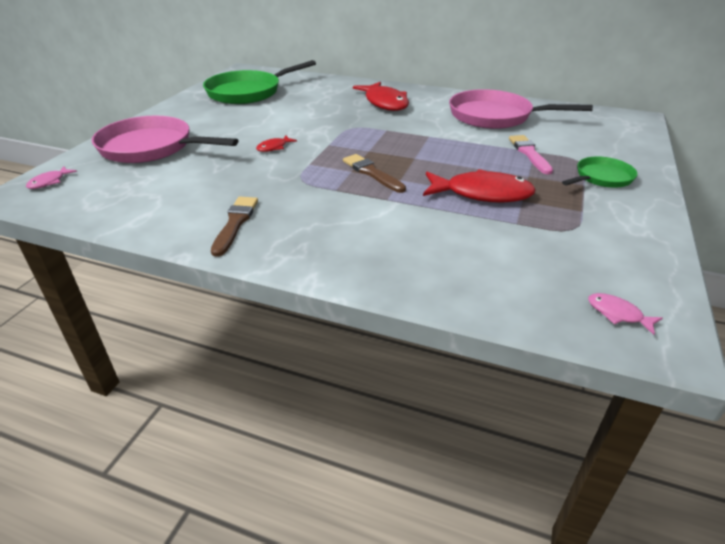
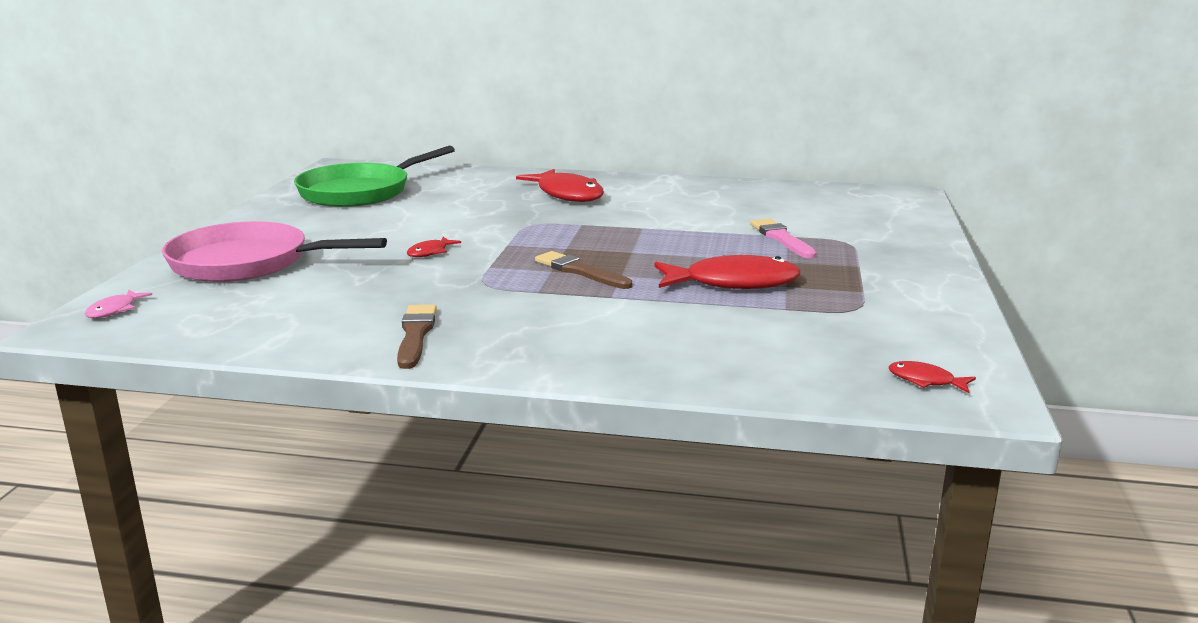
camera: 10 degrees left, 15 degrees down
(495, 116) = (725, 202): pink pan -> none
(601, 178) = (878, 257): green pan -> none
(618, 314) = (925, 381): pink fish -> red fish

